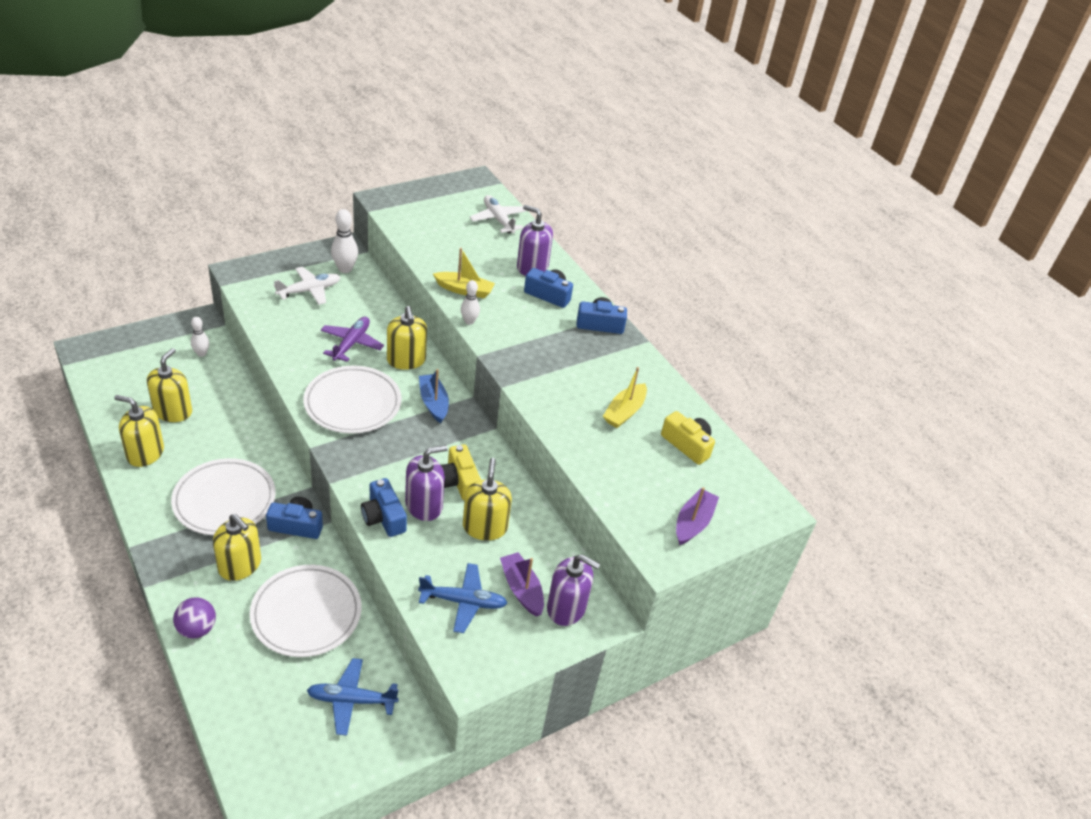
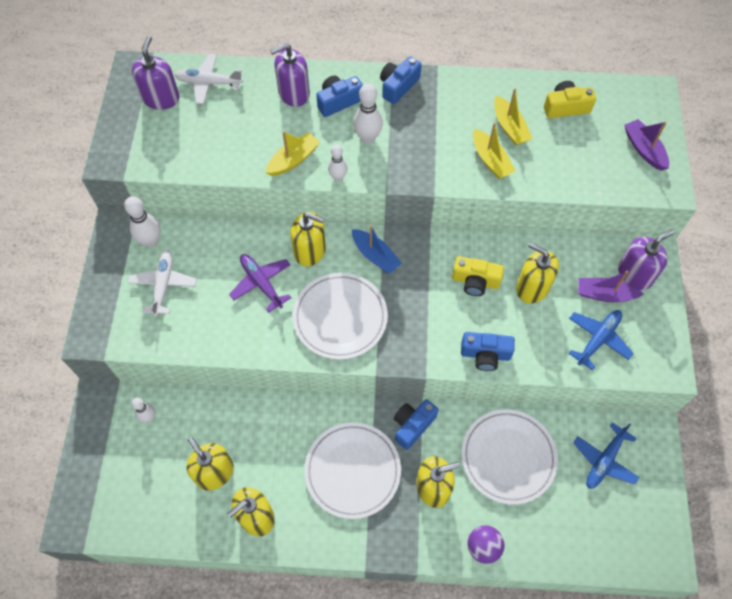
camera: 50 degrees left, 20 degrees up
(424, 505) = (487, 319): purple soap dispenser -> purple soap dispenser (161, 98)
(433, 403) = (375, 256): blue boat -> blue boat turned 150 degrees counterclockwise
(526, 325) = (368, 138): none -> white bowling pin
(574, 411) = (490, 160): none -> yellow boat

